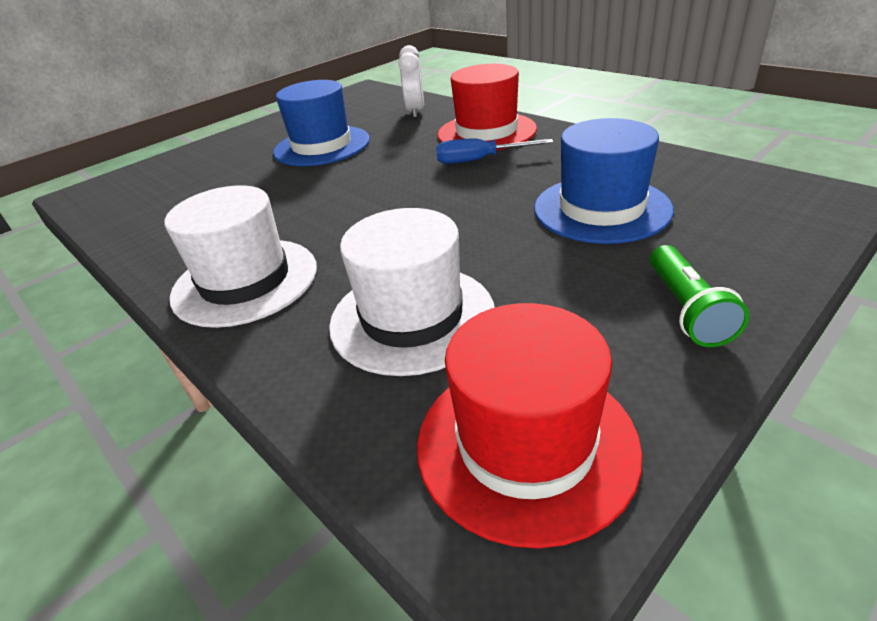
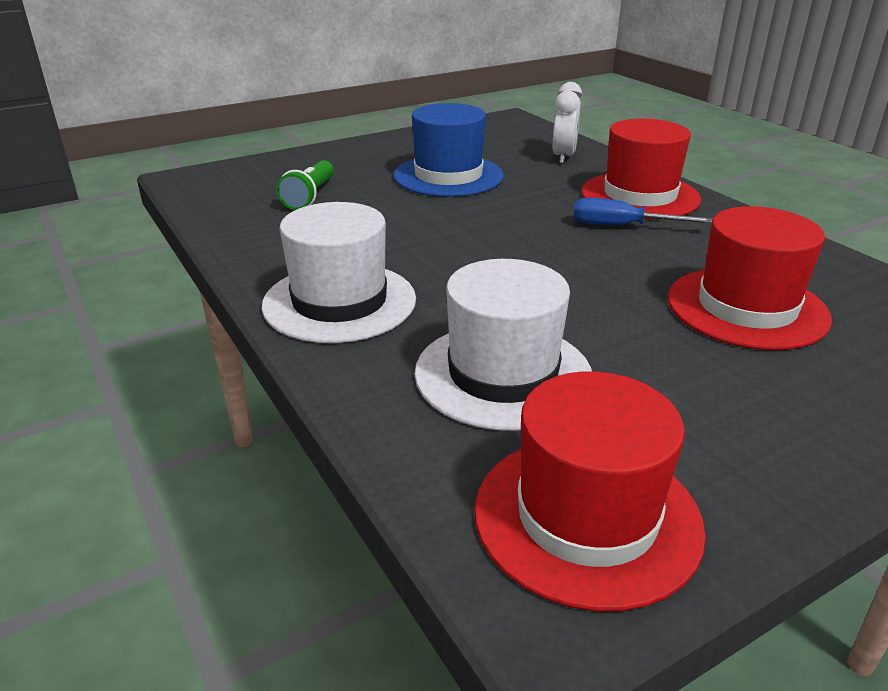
camera: 10 degrees right, 5 degrees down
(601, 209) = (746, 308): blue hat -> red hat
(687, 309) = (806, 433): green flashlight -> green flashlight (310, 196)

